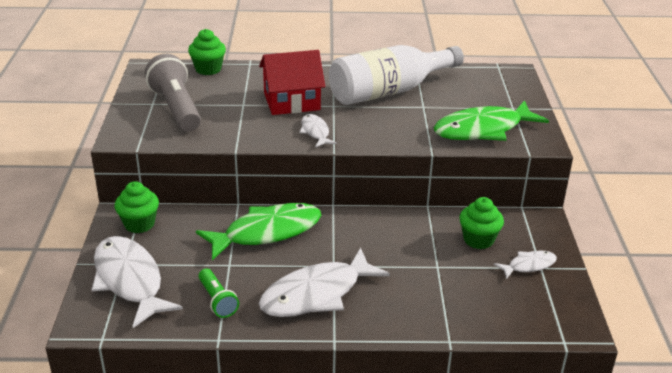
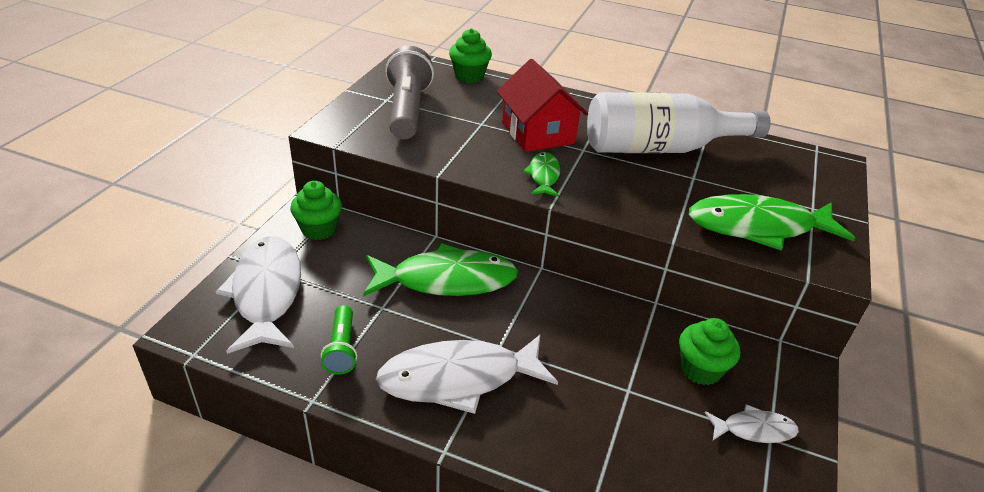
camera: 20 degrees right, 5 degrees up
(291, 101) = (538, 133): red house -> red house turned 60 degrees clockwise
(315, 132) = (543, 175): white fish -> green fish

